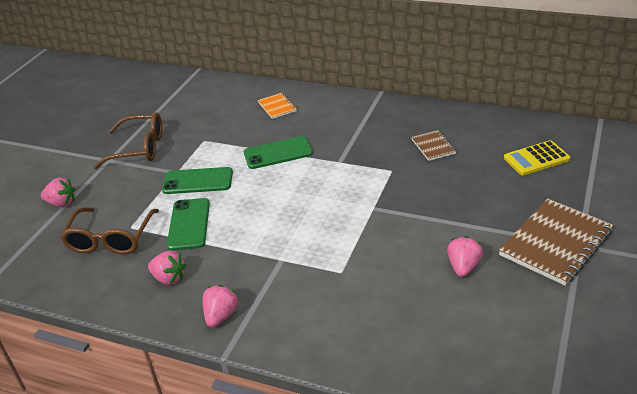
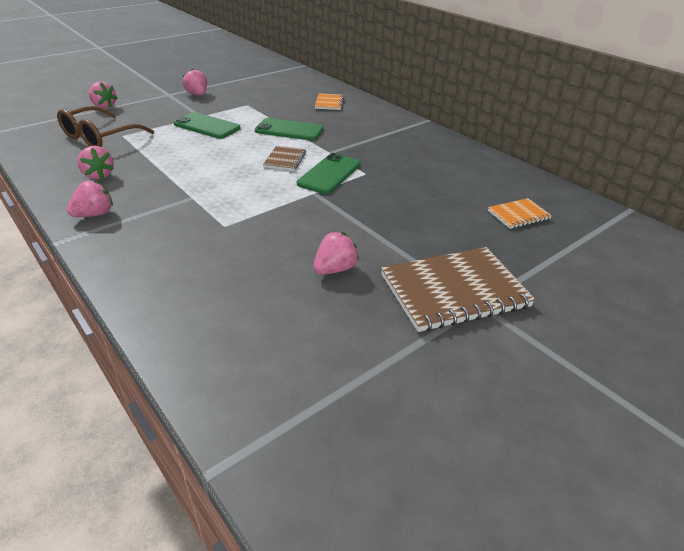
camera: 25 degrees right, 0 degrees up
(139, 148) = (197, 95): brown glasses -> pink strawberry
(189, 224) = (162, 149): green phone -> green phone (329, 174)
(433, 146) = (426, 170): brown notebook -> brown notebook (285, 160)
(536, 159) = (518, 215): yellow calculator -> orange notebook

